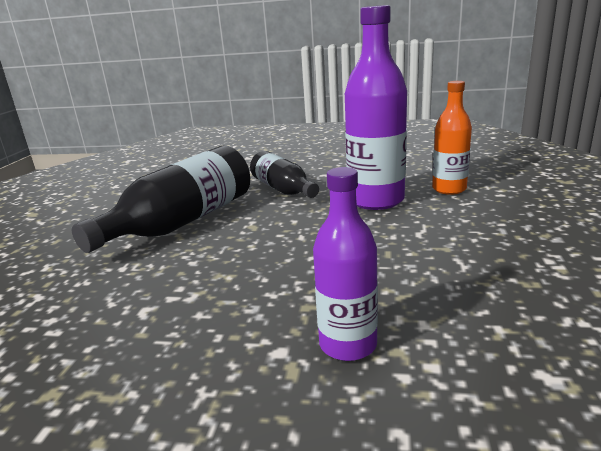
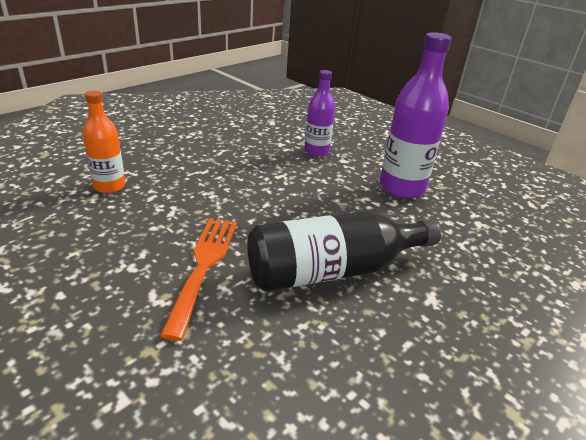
camera: 150 degrees left, 10 degrees up
(283, 189) = (204, 266): black bottle -> orange fork
(375, 200) = (170, 205): purple bottle -> purple bottle (402, 187)

